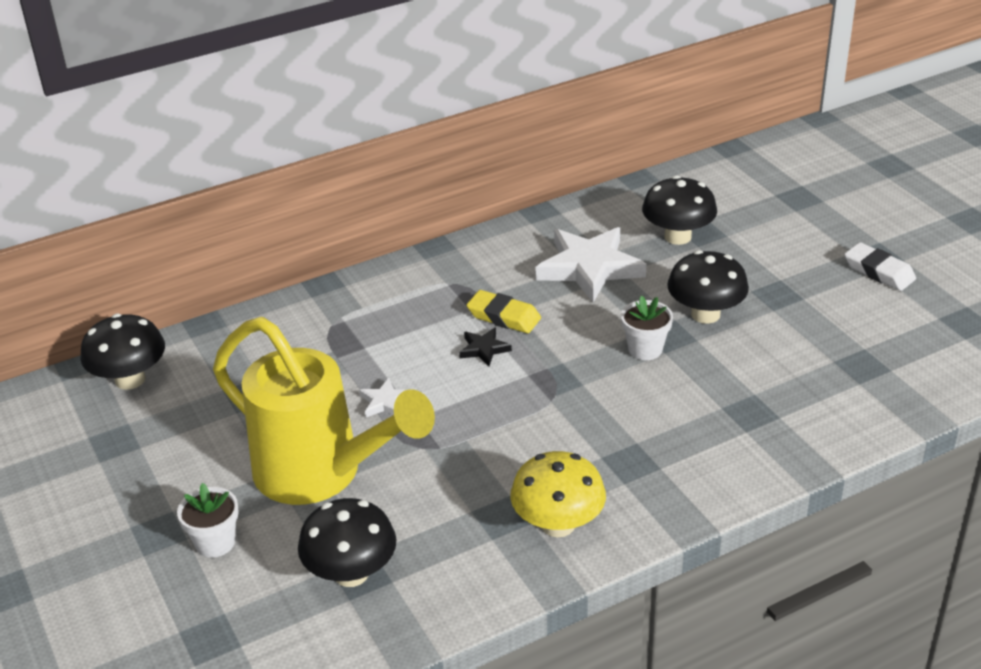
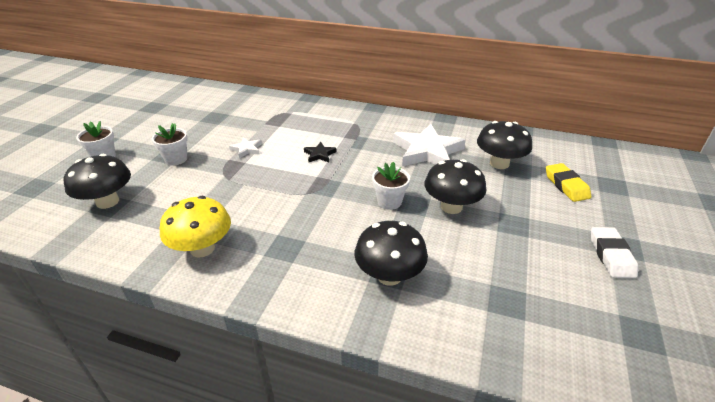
camera: 45 degrees right, 0 degrees up
(130, 379) = (195, 92): black mushroom -> black mushroom (389, 275)
(322, 475) = (176, 159): yellow watering can -> white flower pot
(504, 317) = (352, 147): yellow eraser -> yellow eraser (566, 185)

